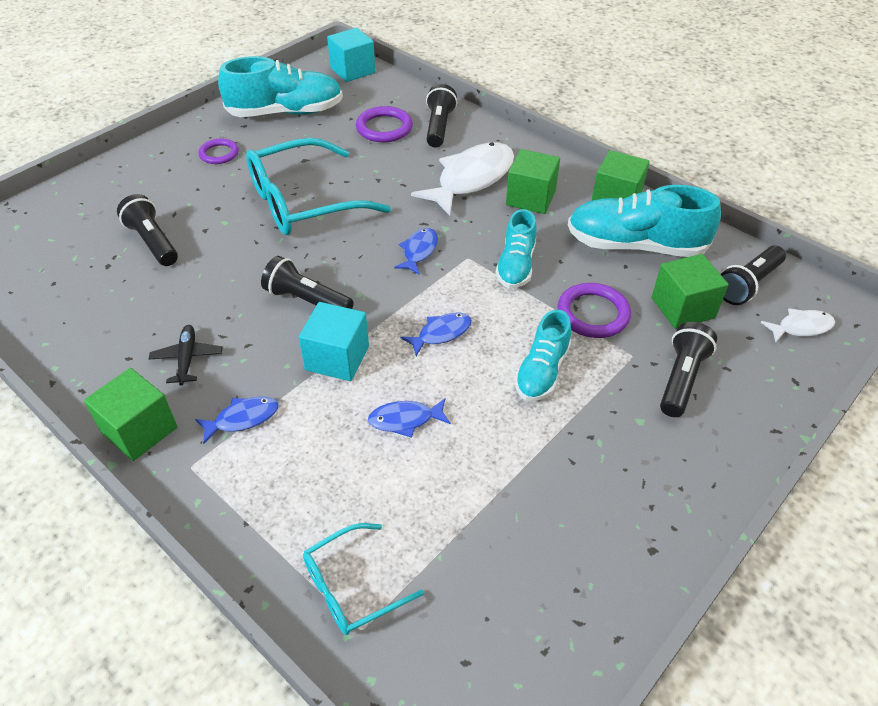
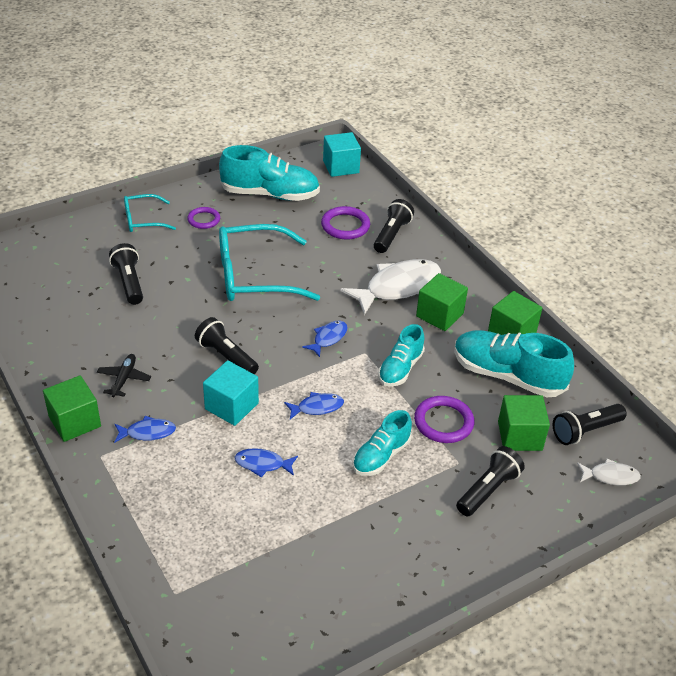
camera: 15 degrees right, 5 degrees down
(352, 586) = (180, 565): turquoise glasses -> turquoise glasses (143, 220)

